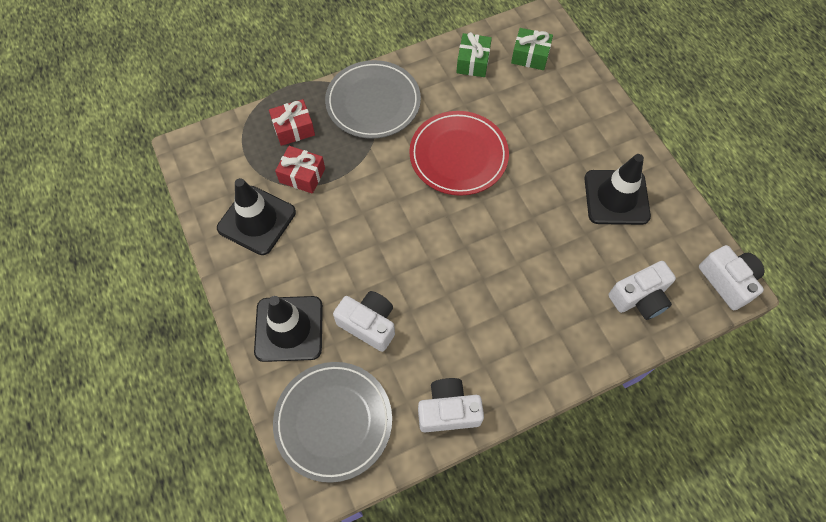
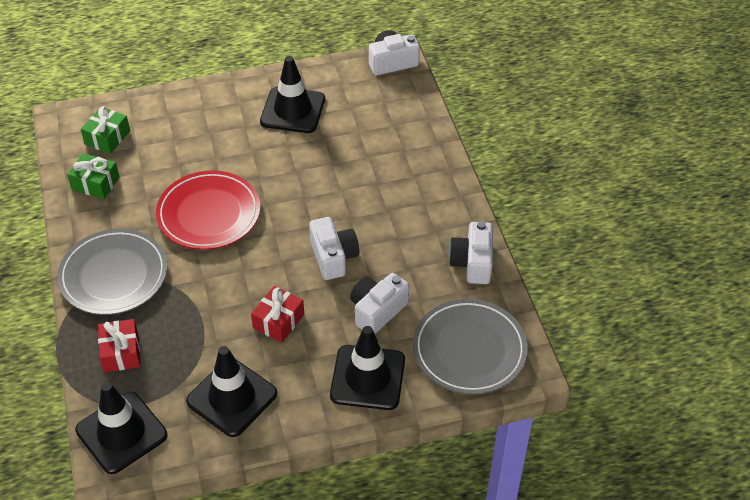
camera: 80 degrees left, 15 degrees down
(216, 149) = (121, 432): none -> black traffic cone
(302, 175) = (187, 350): red gift -> red gift (278, 321)
(639, 298) = (394, 117): white camera -> white camera (333, 257)

